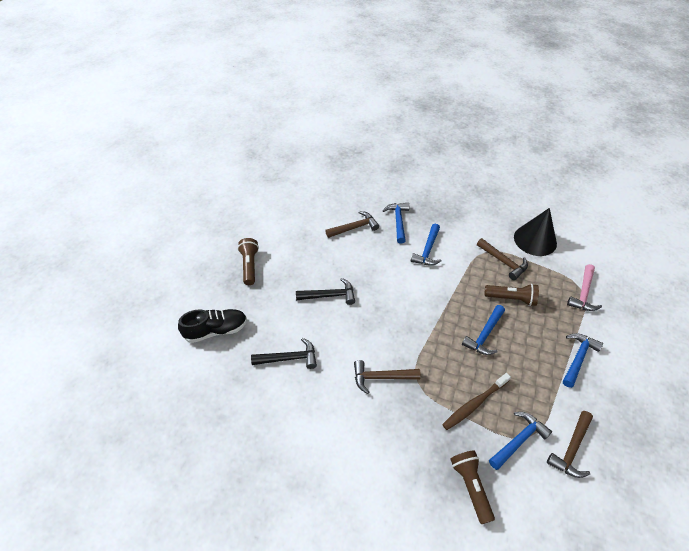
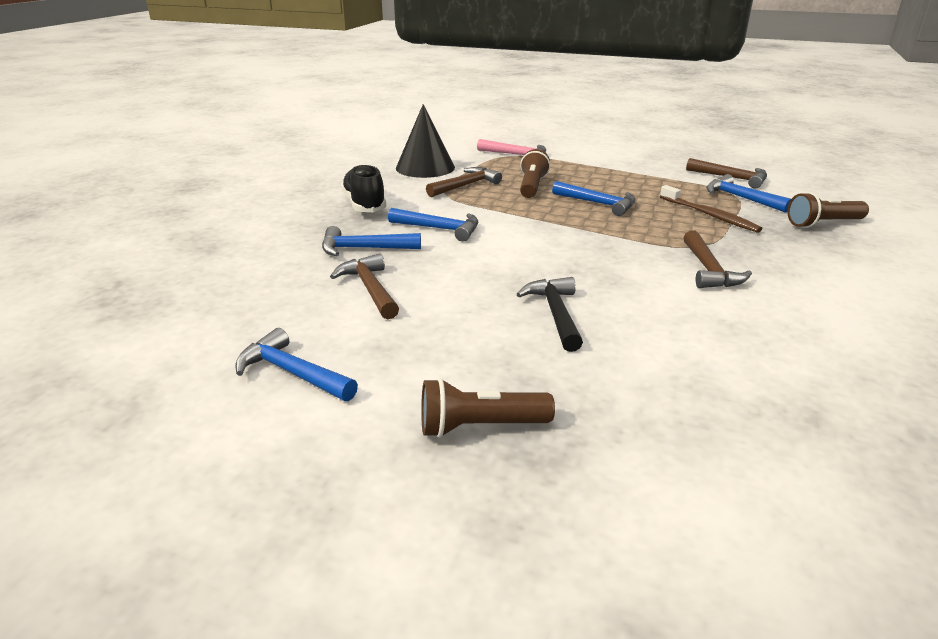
camera: 90 degrees left, 20 degrees down
(216, 330) = (706, 467): black shoe -> black shoe (364, 204)
(289, 358) = (724, 354): black hammer -> none
(578, 358) = (612, 165): blue hammer -> blue hammer (293, 373)

